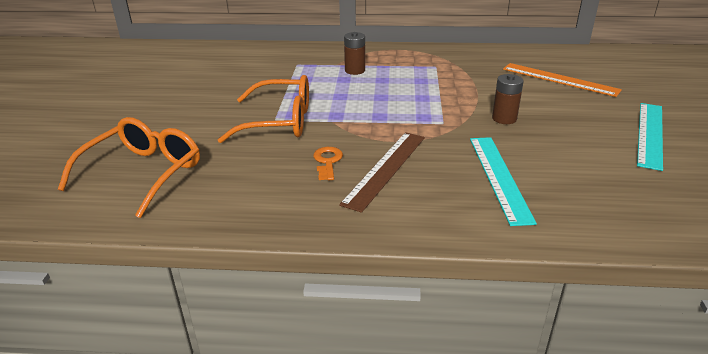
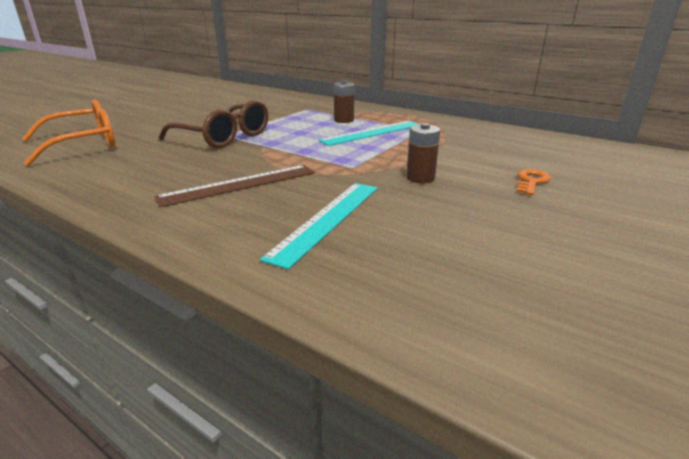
camera: 30 degrees right, 5 degrees down
(280, 122) = (224, 137): orange glasses -> brown glasses
(327, 162) = (206, 168): orange key -> orange key (531, 181)
(559, 79) = (542, 163): orange ruler -> none
(650, 134) = (585, 233): turquoise ruler -> turquoise ruler (372, 133)

